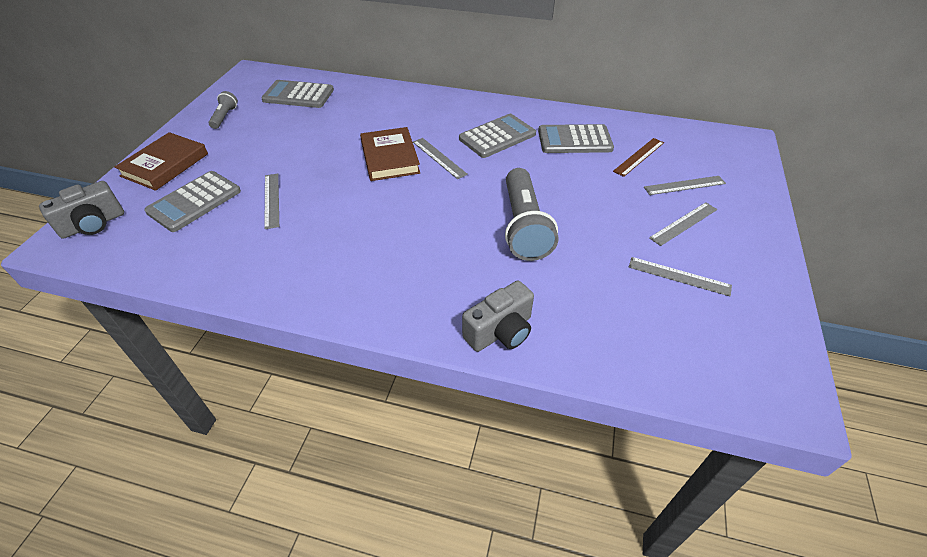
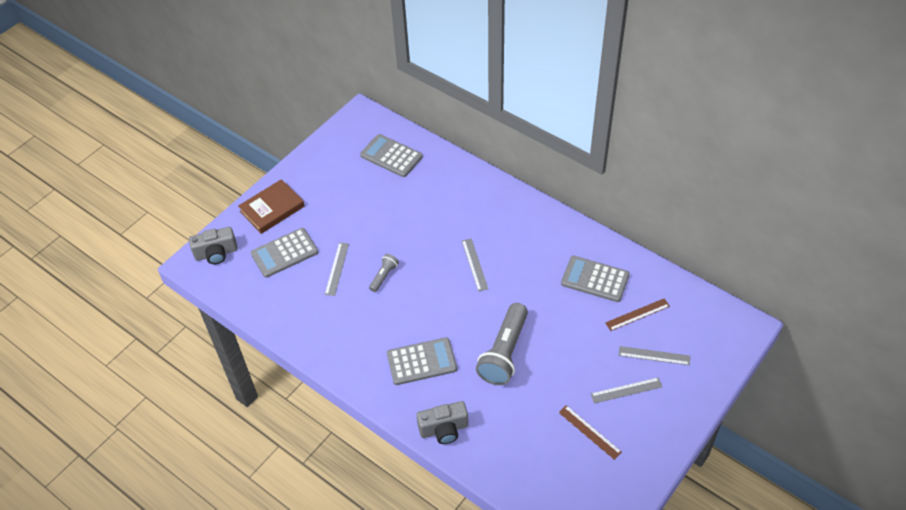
camera: 25 degrees right, 5 degrees up
(225, 117) = (326, 166): grey flashlight -> grey flashlight (384, 276)
(390, 158) = (436, 252): brown book -> none
(497, 136) = (532, 255): grey calculator -> grey calculator (421, 361)
(679, 276) = (589, 432): grey ruler -> brown ruler

